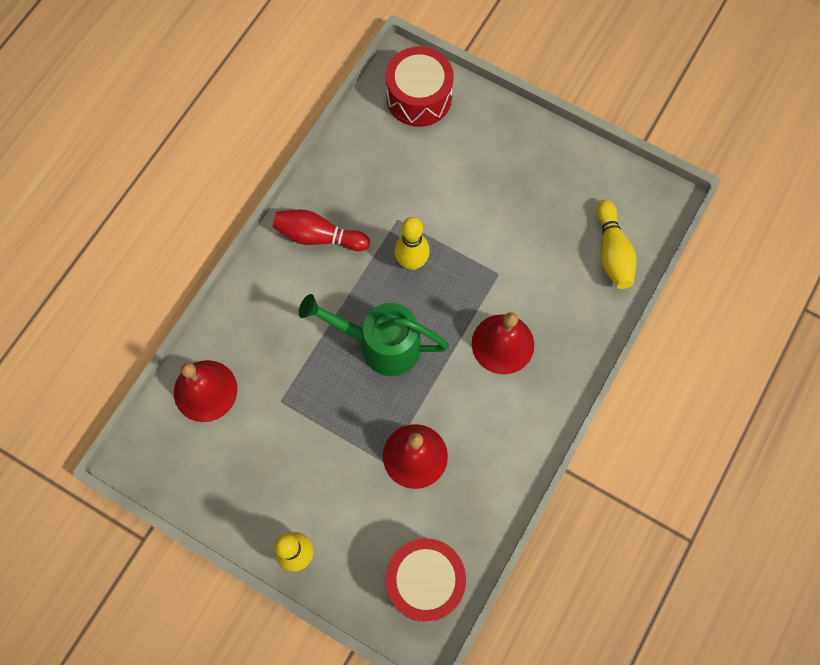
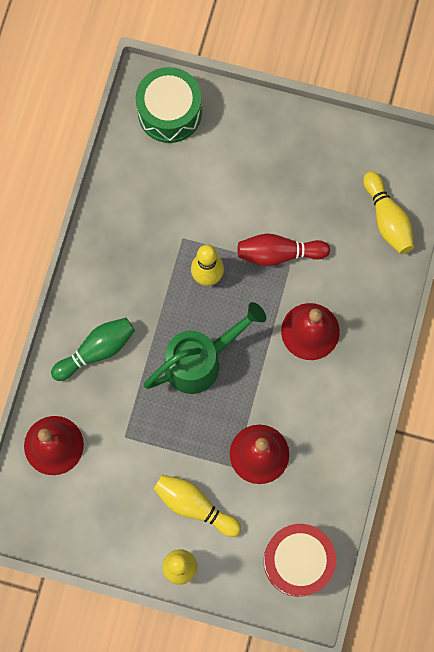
camera: 15 degrees left, 5 degrees up
(278, 307) = (96, 350): none -> green bowling pin
(319, 236) = (114, 273): red bowling pin -> red bowling pin (279, 253)
(331, 492) = (194, 506): none -> yellow bowling pin
(380, 345) = (200, 361): green watering can -> green watering can turned 150 degrees clockwise
(419, 97) = (169, 112): red drum -> green drum

